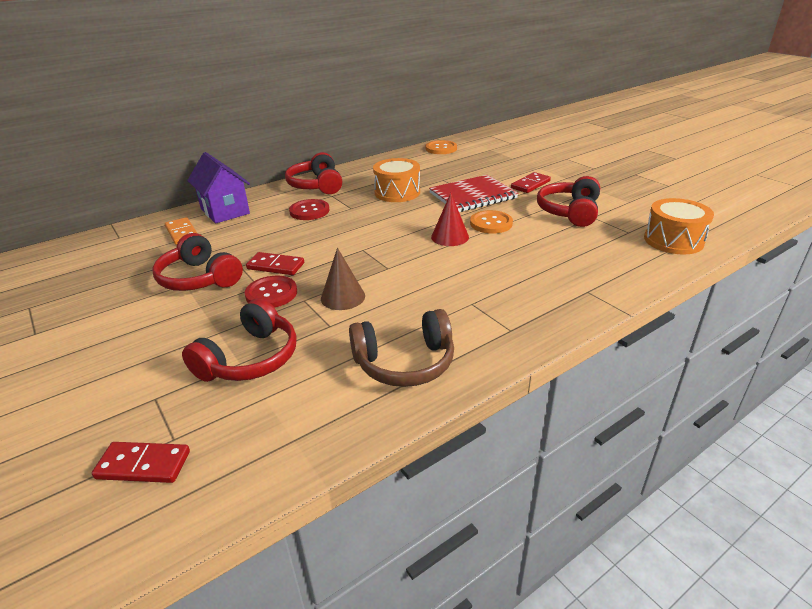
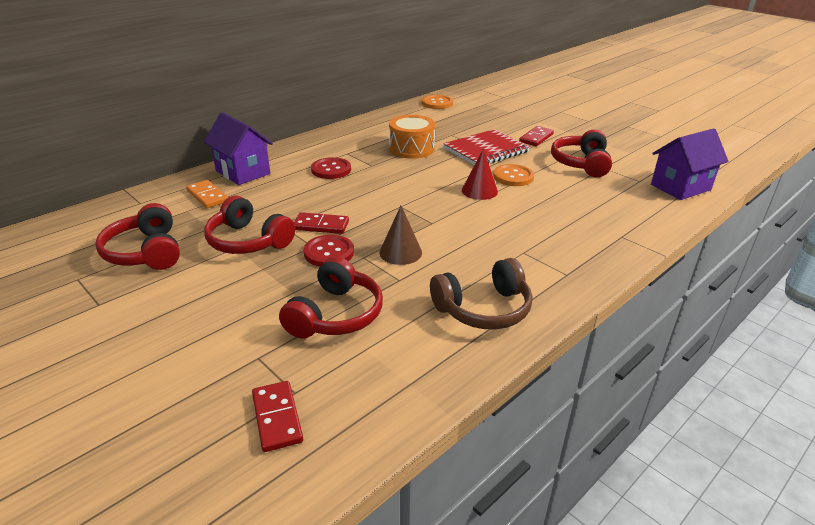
camera: 10 degrees left, 0 degrees up
(143, 465) = (277, 418): red domino -> red domino turned 75 degrees clockwise
(316, 185) = (327, 143): red headphones -> red headphones (146, 252)
(673, 240) = (680, 187): orange drum -> purple house

